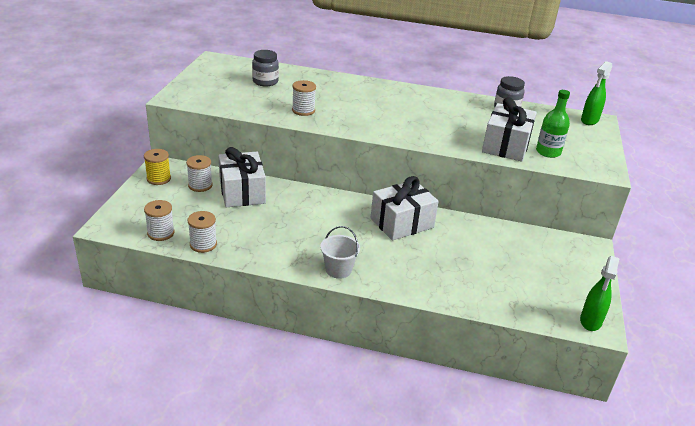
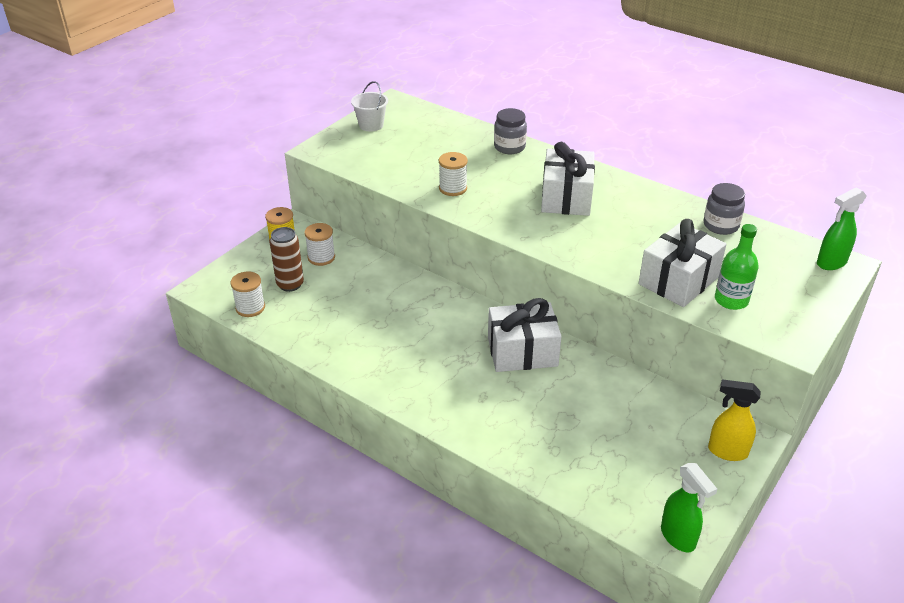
camera: 25 degrees right, 5 degrees up
(185, 209) = (290, 284): none -> brown can
(203, 244) = (285, 330): white spool -> none
(242, 192) = (361, 274): white gift -> white gift (566, 198)
(265, 82) = (433, 141): grey jar -> grey jar (509, 147)
(338, 270) = (411, 394): white bucket -> white bucket (371, 125)
(581, 258) = (727, 451): none -> yellow spray bottle
(590, 321) = (678, 537): green spray bottle -> green spray bottle turned 75 degrees counterclockwise

